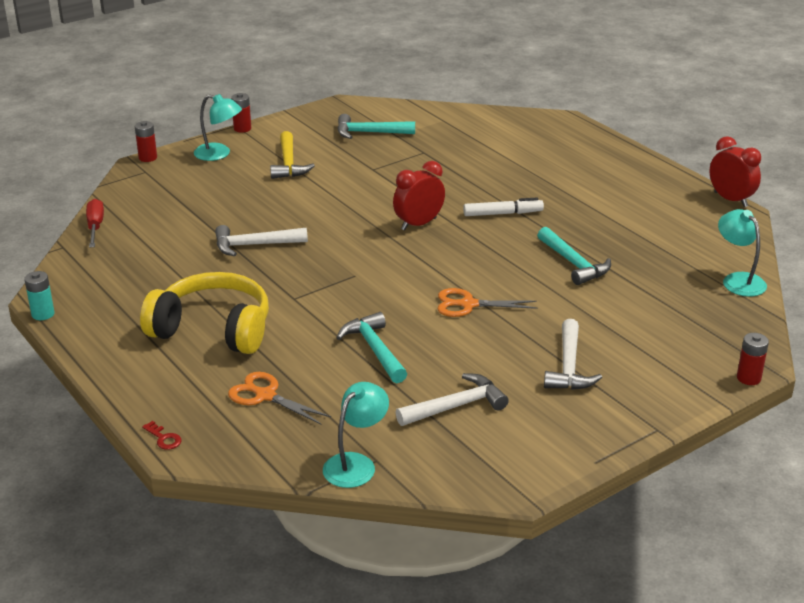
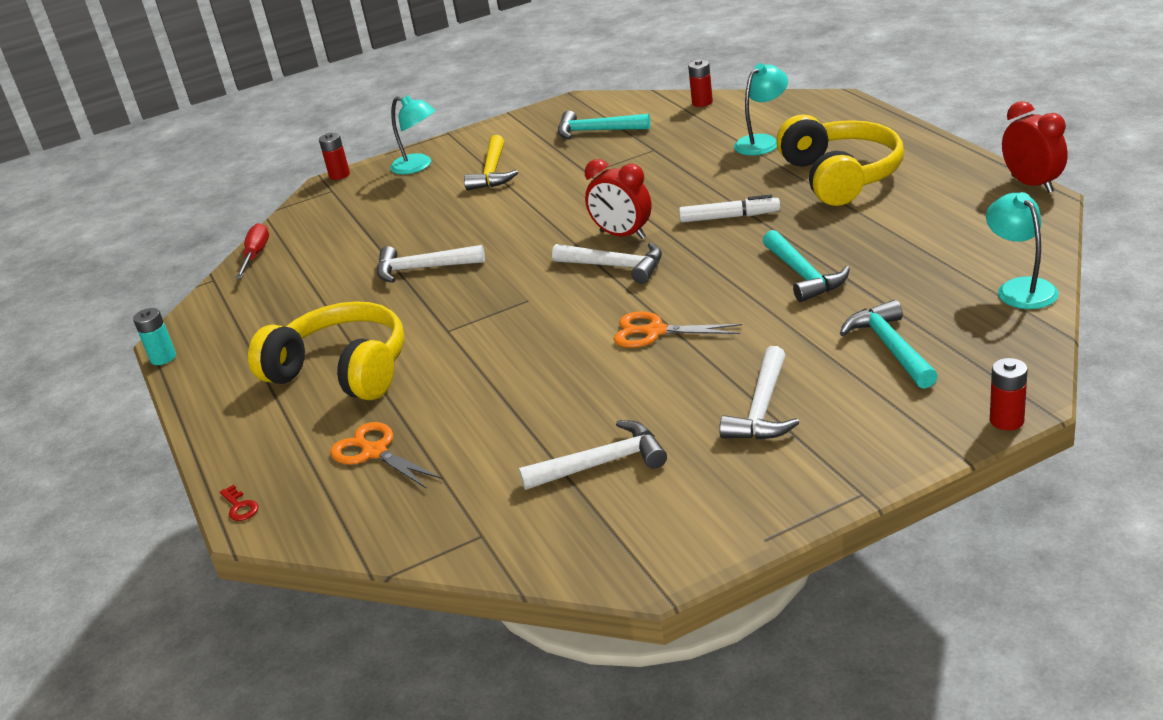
camera: 15 degrees right, 0 degrees up
(242, 128) = (453, 136): red battery -> red battery (702, 102)
(356, 464) = (454, 540): turquoise lamp -> turquoise lamp (762, 142)
(375, 349) = (523, 391): turquoise hammer -> turquoise hammer (890, 347)
(418, 224) = (622, 235): red clock -> red clock turned 120 degrees counterclockwise
(420, 250) = (615, 266): none -> white hammer
(583, 185) = (840, 176): none -> yellow headphones

